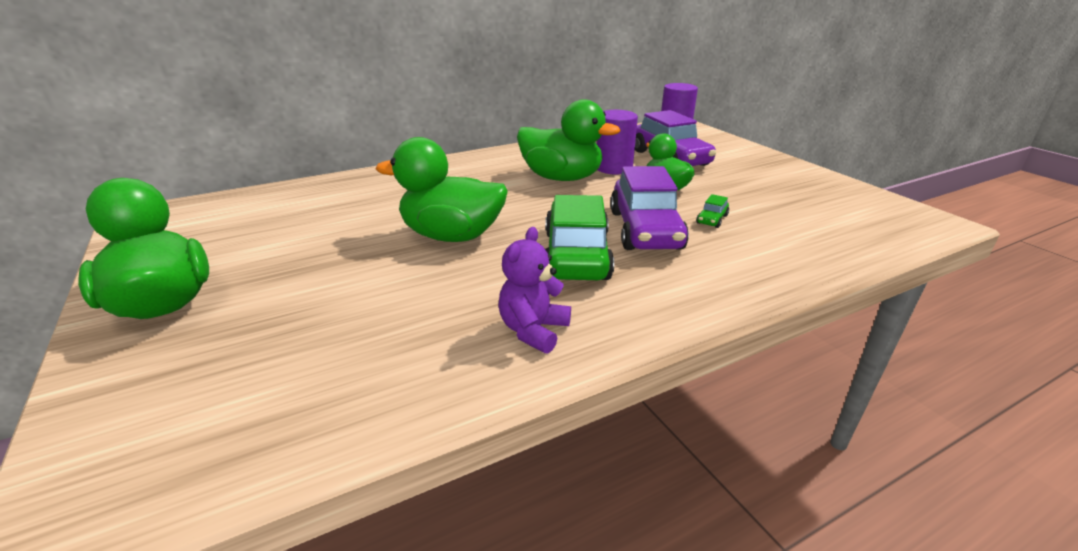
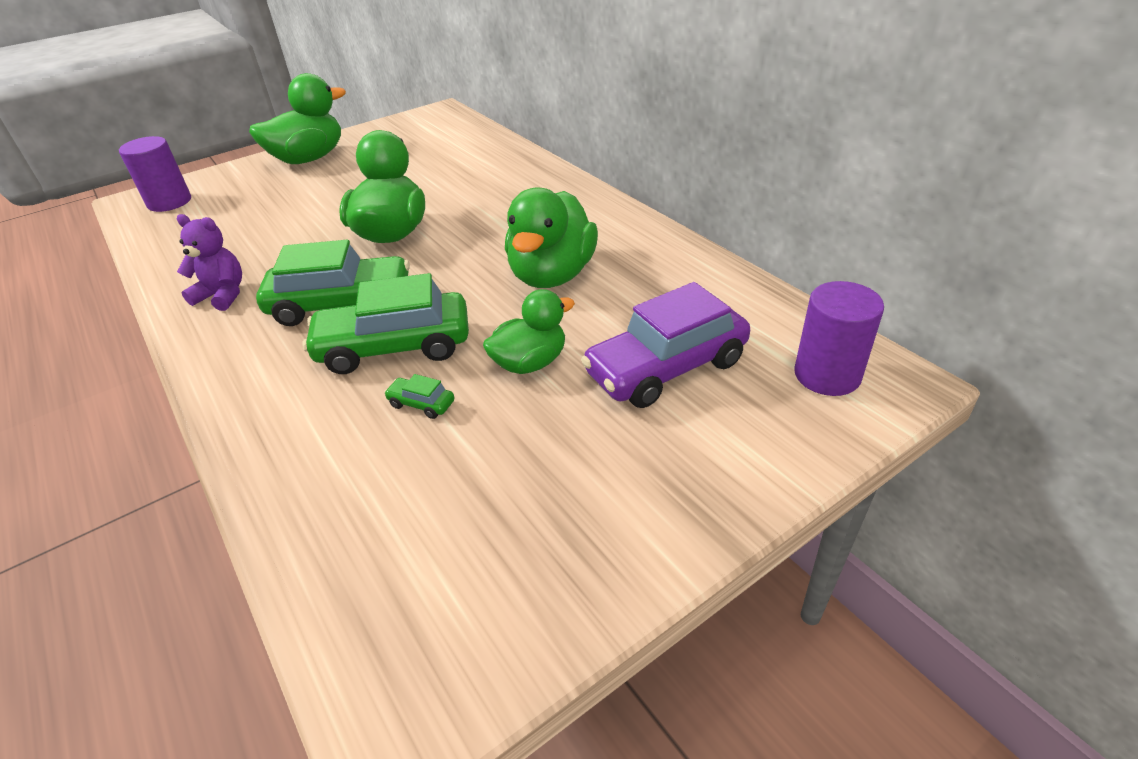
camera: 85 degrees right, 10 degrees up
(613, 168) = (602, 313): purple cylinder -> purple cylinder (169, 202)
(645, 230) = (394, 347): purple car -> green car

